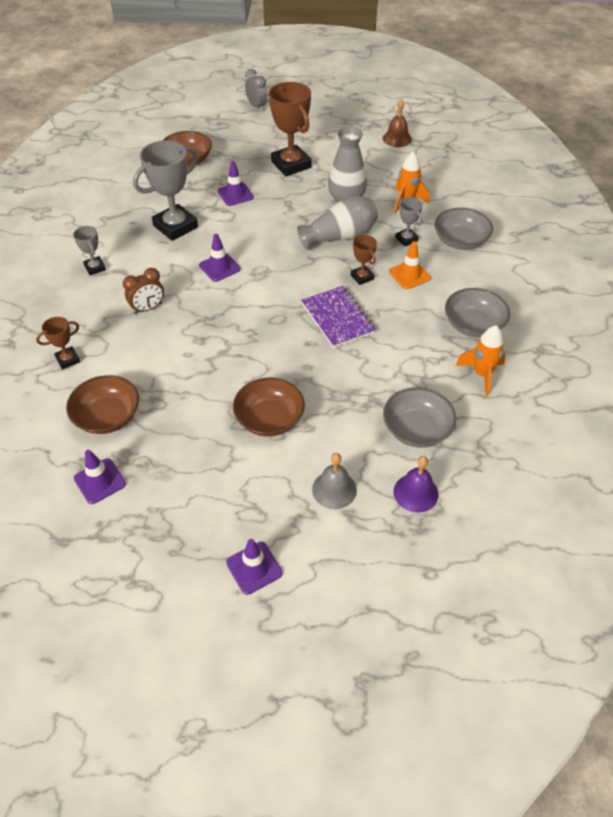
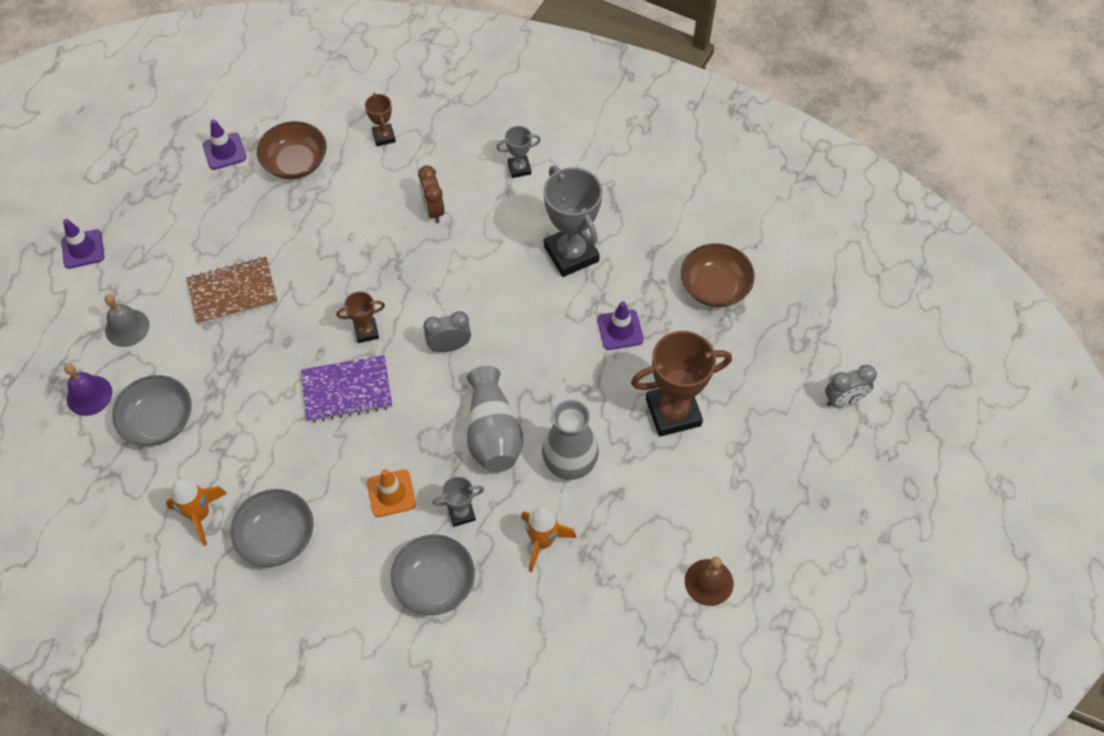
camera: 105 degrees right, 10 degrees up
(219, 267) = (478, 287): purple traffic cone -> none
(269, 419) = (233, 292): brown bowl -> brown notebook
(277, 272) = (449, 346): none -> grey clock
(362, 277) = (407, 436): brown trophy -> brown trophy (366, 332)

